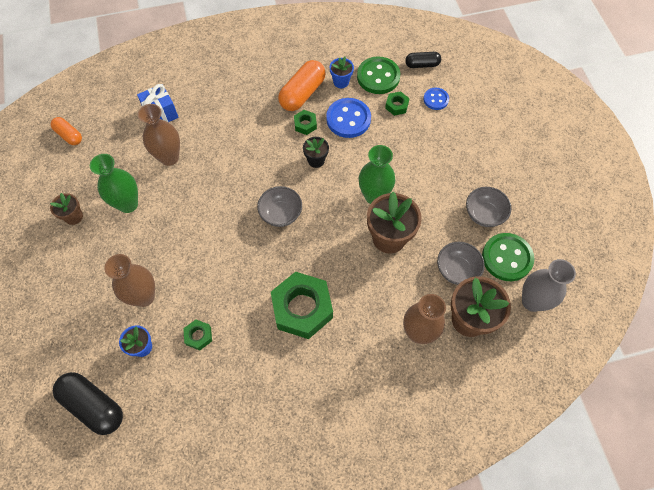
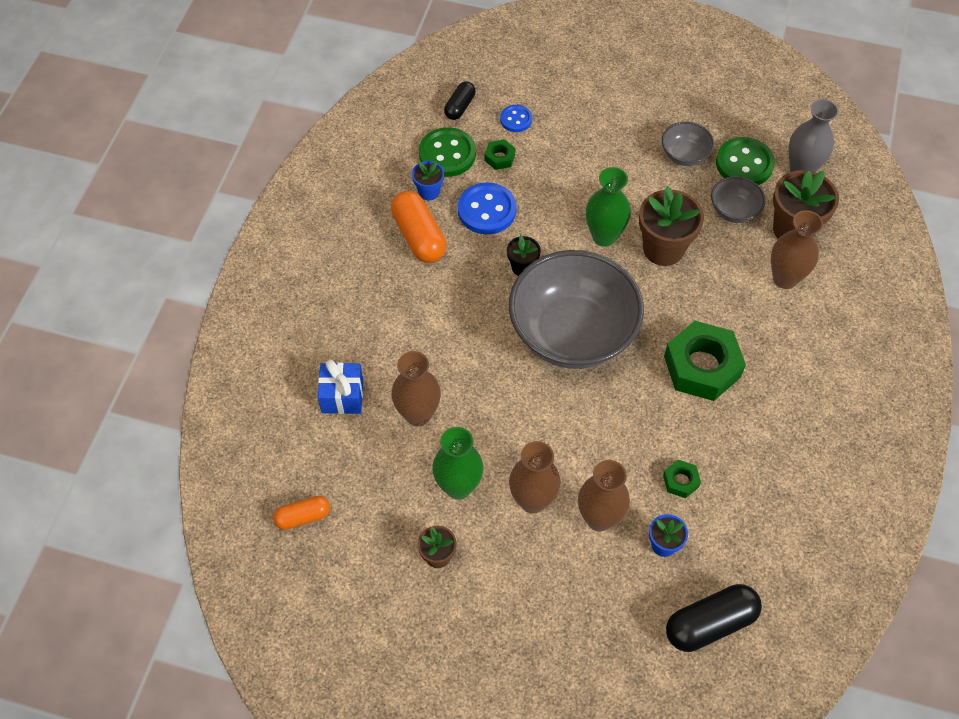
camera: 60 degrees left, 5 degrees down
(138, 250) = (532, 500): none -> brown vase
(281, 214) = (572, 333): grey bowl -> grey bowl, size x2.29
(305, 124) = (465, 254): green nut -> none

